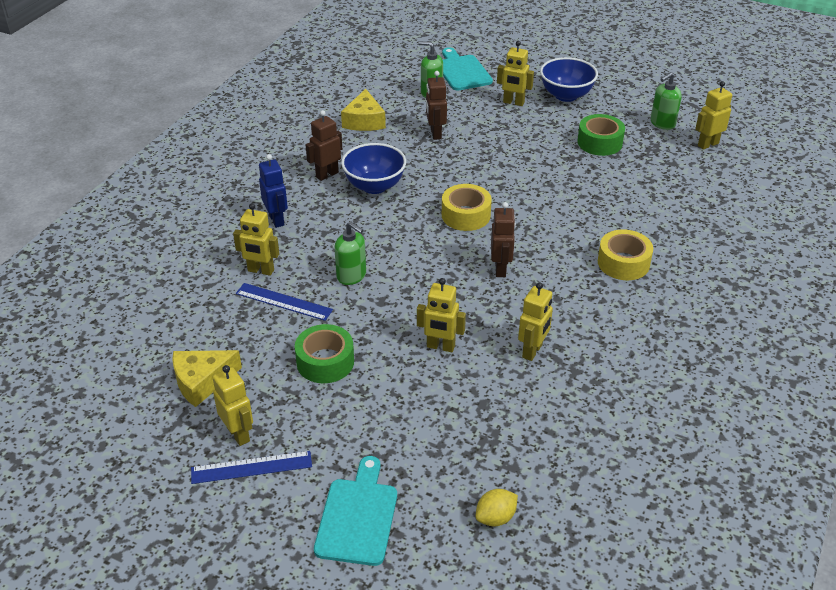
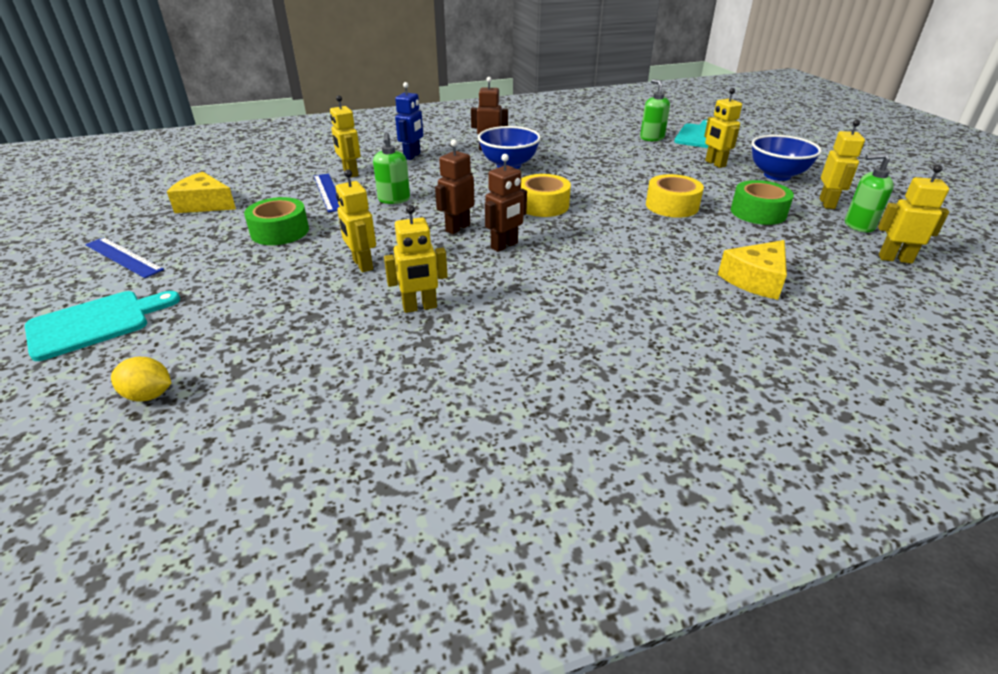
camera: 45 degrees right, 5 degrees down
(238, 434) = (158, 237): yellow robot -> yellow robot (827, 203)
(364, 121) = (570, 135): yellow cheese -> yellow cheese (755, 280)
(435, 134) = (611, 157): brown robot -> brown robot (457, 228)
(623, 263) = (626, 296): yellow tape -> yellow tape (672, 205)

